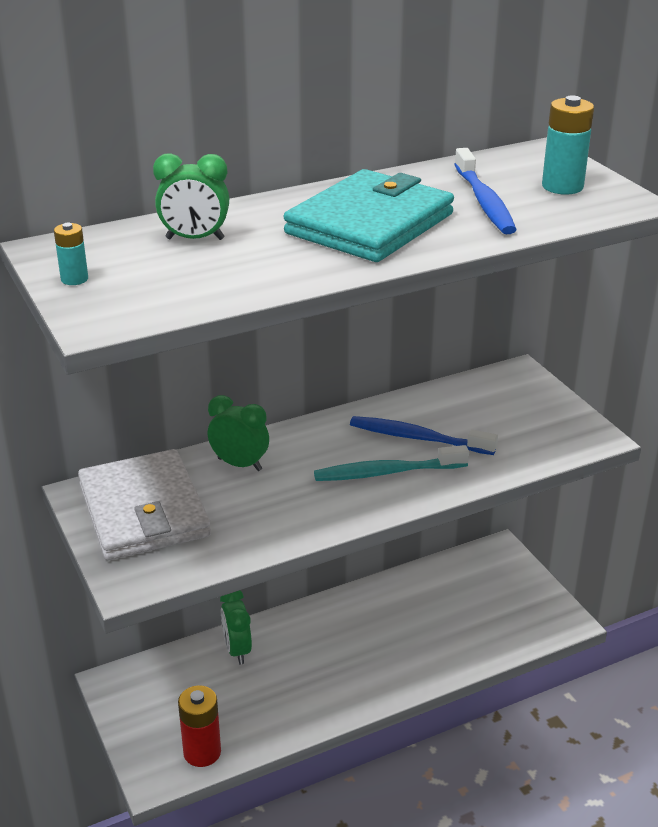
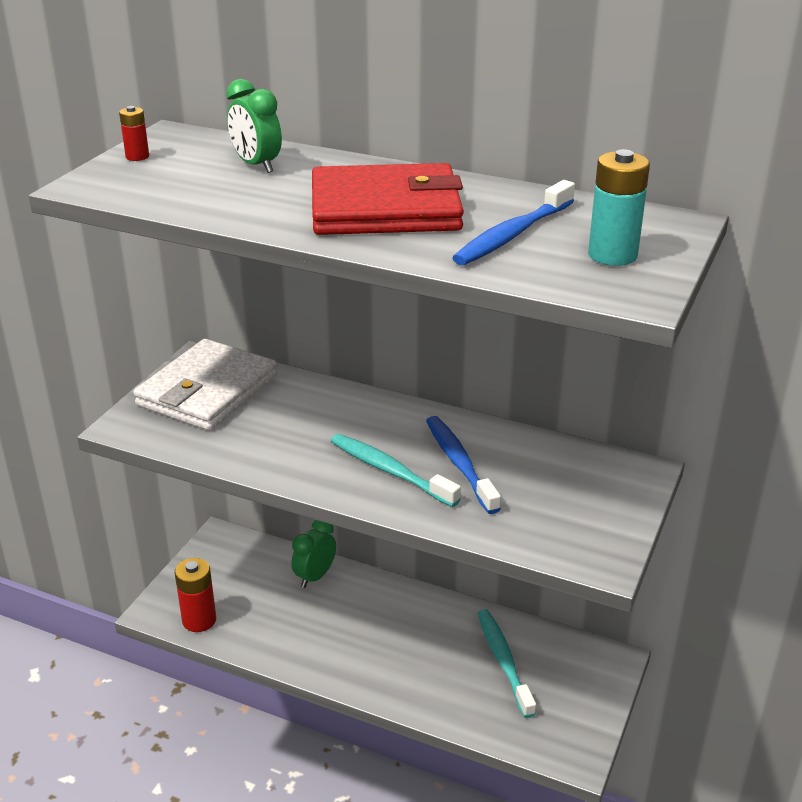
camera: 50 degrees right, 0 degrees up
(74, 279) = (137, 156): turquoise battery -> red battery
(239, 464) = (311, 400): green clock -> none
(370, 224) = (385, 209): turquoise wallet -> red wallet
(445, 601) = (504, 661): none -> turquoise toothbrush

